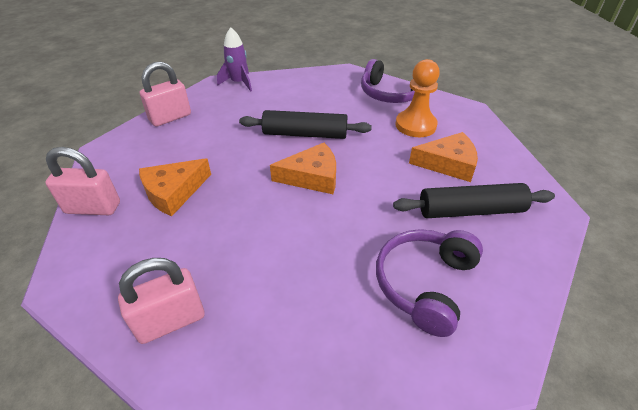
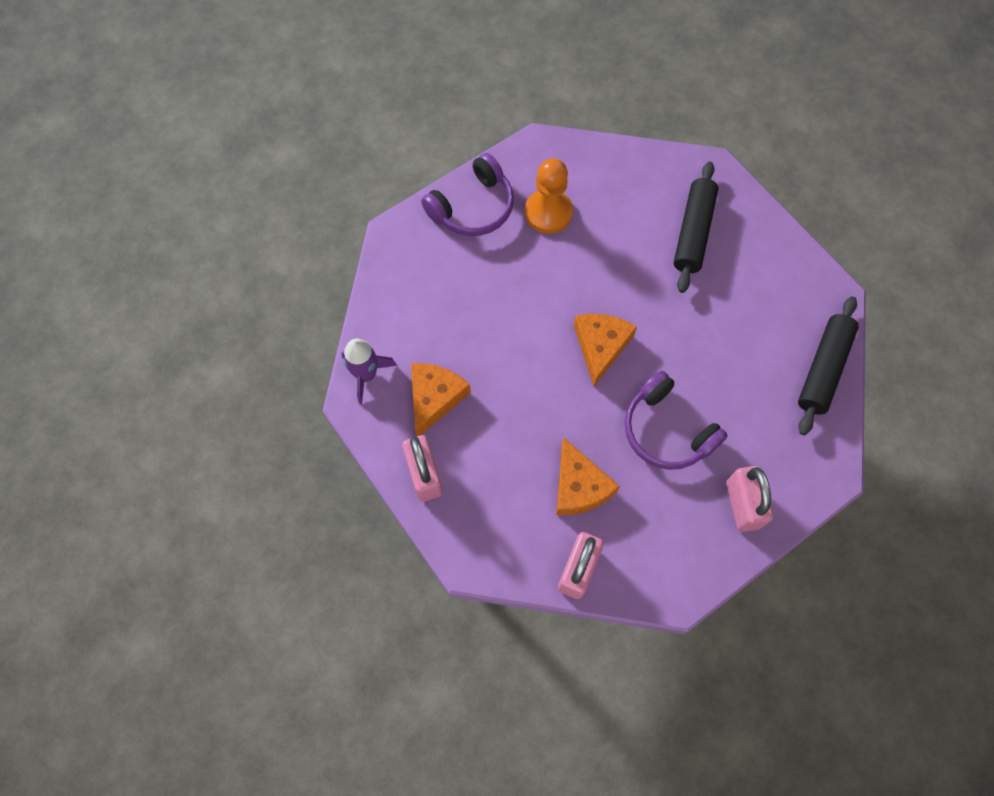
camera: 70 degrees left, 25 degrees up
(305, 134) = (522, 330): black rolling pin -> black rolling pin (823, 369)
(425, 284) = (759, 307): purple headphones -> purple headphones (667, 430)
(448, 164) = (624, 216): orange cheese -> orange cheese (435, 398)

